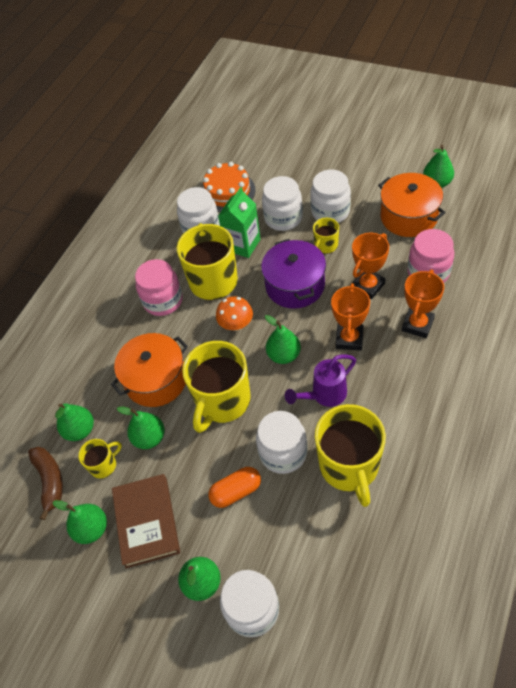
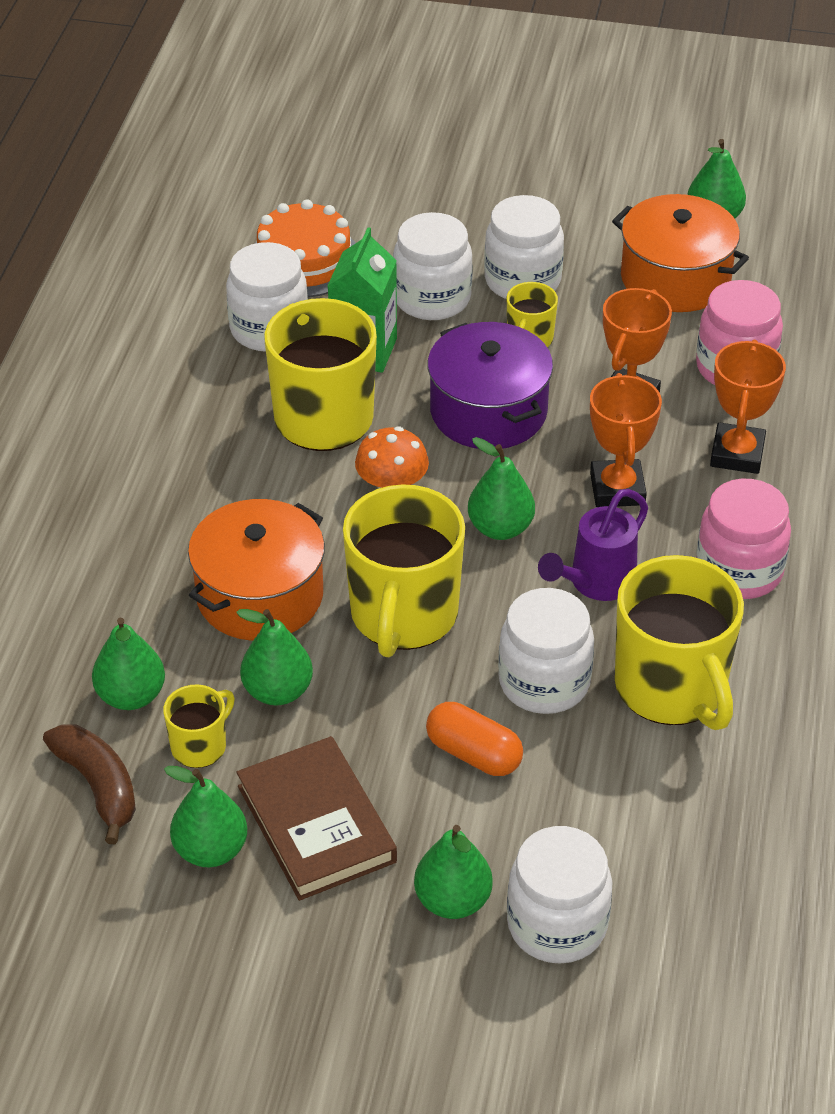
camera: 20 degrees left, 10 degrees down
(163, 301) = (230, 461): pink jar -> pink jar (739, 571)
(236, 491) = (474, 754): orange capsule -> orange capsule turned 75 degrees clockwise

